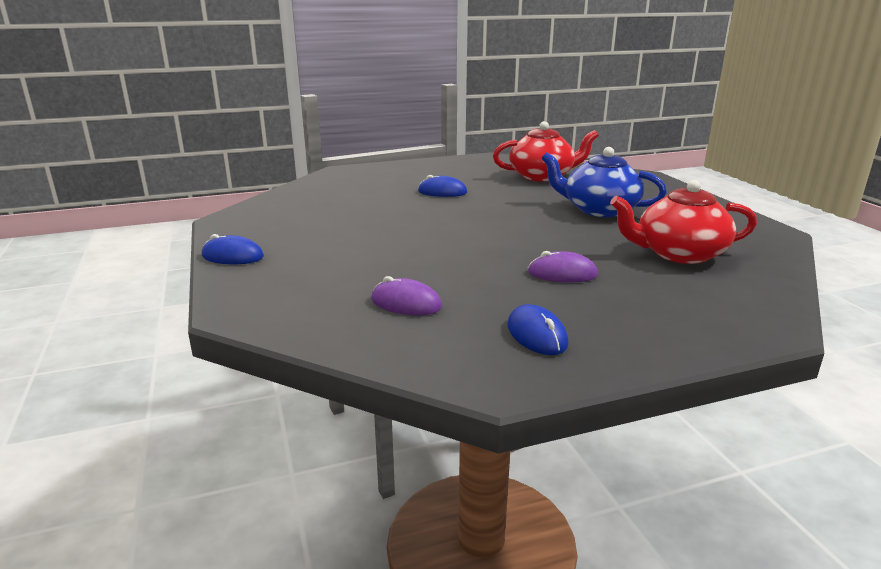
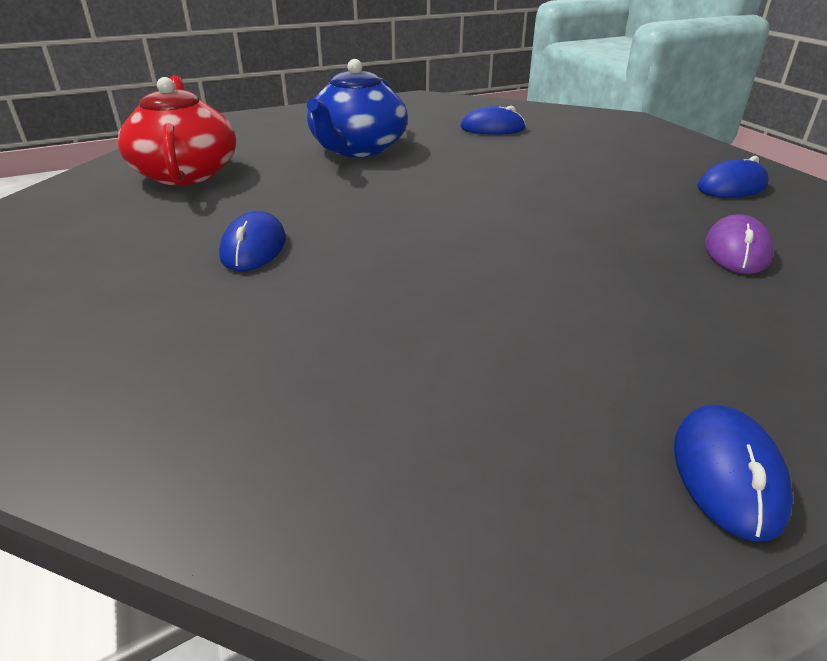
camera: 95 degrees left, 10 degrees up
(562, 273) = (577, 173): purple mouse -> none
(678, 254) = (492, 128): red teapot -> blue mouse

